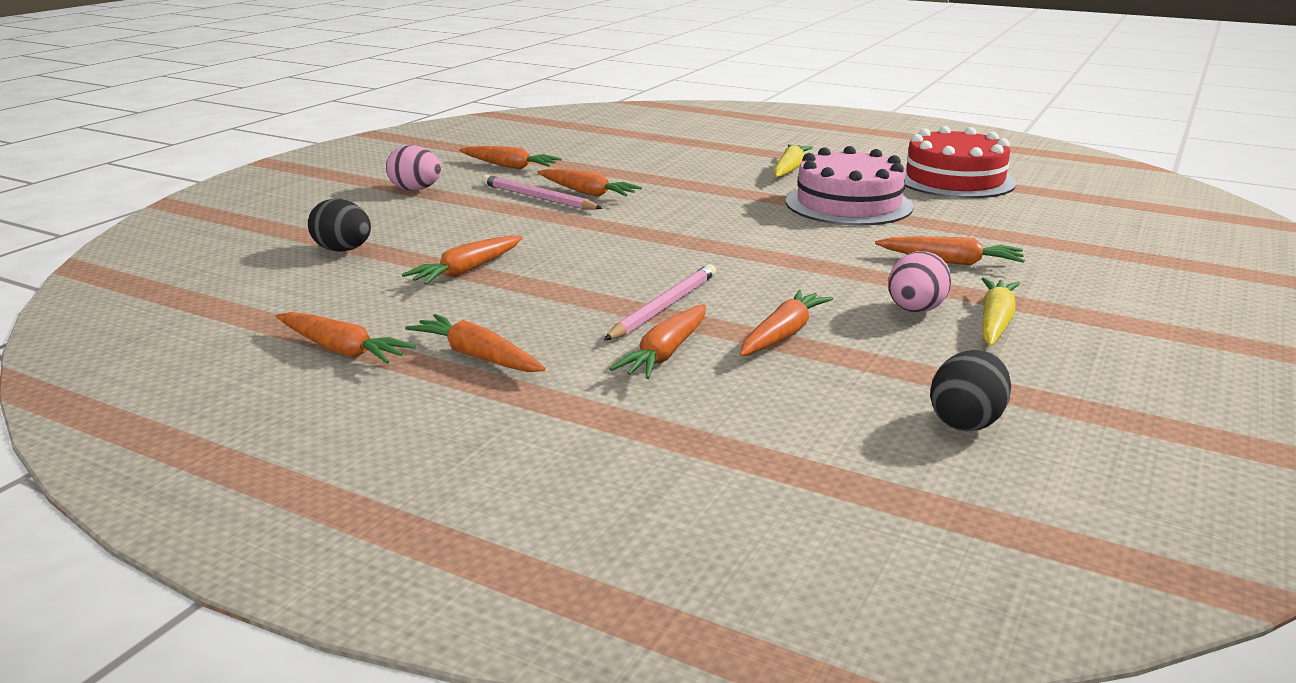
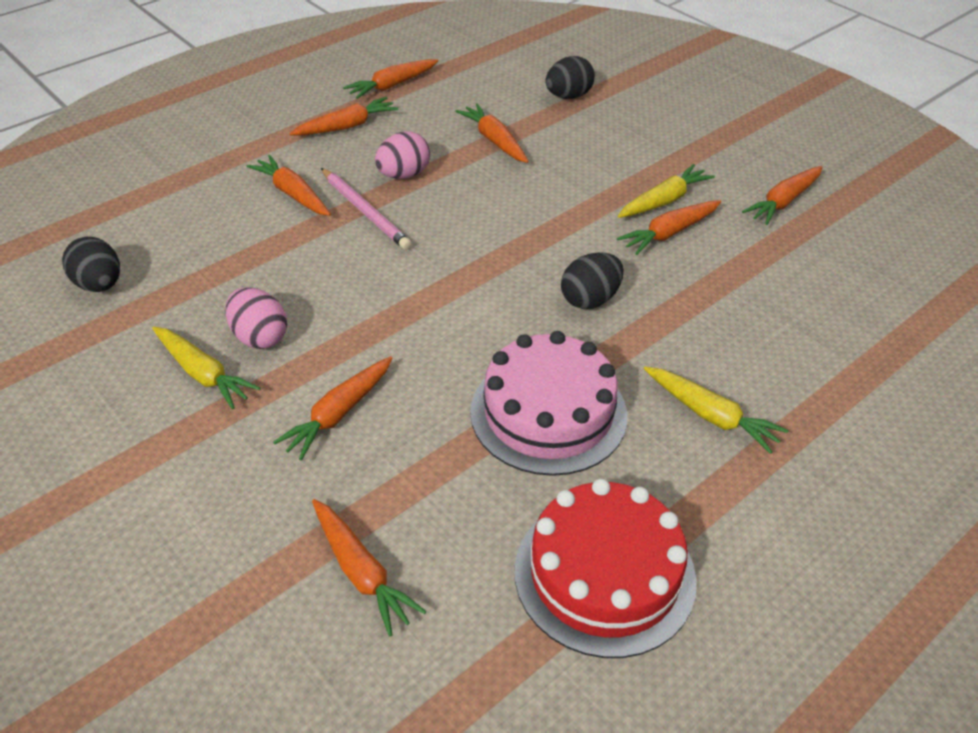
camera: 110 degrees right, 20 degrees up
(416, 190) = (715, 140): pink egg -> pink egg (403, 175)
(538, 198) = (664, 201): pink pencil -> yellow carrot
(706, 206) = (590, 299): none -> black egg
(783, 335) = (277, 251): orange carrot -> orange carrot (361, 572)

